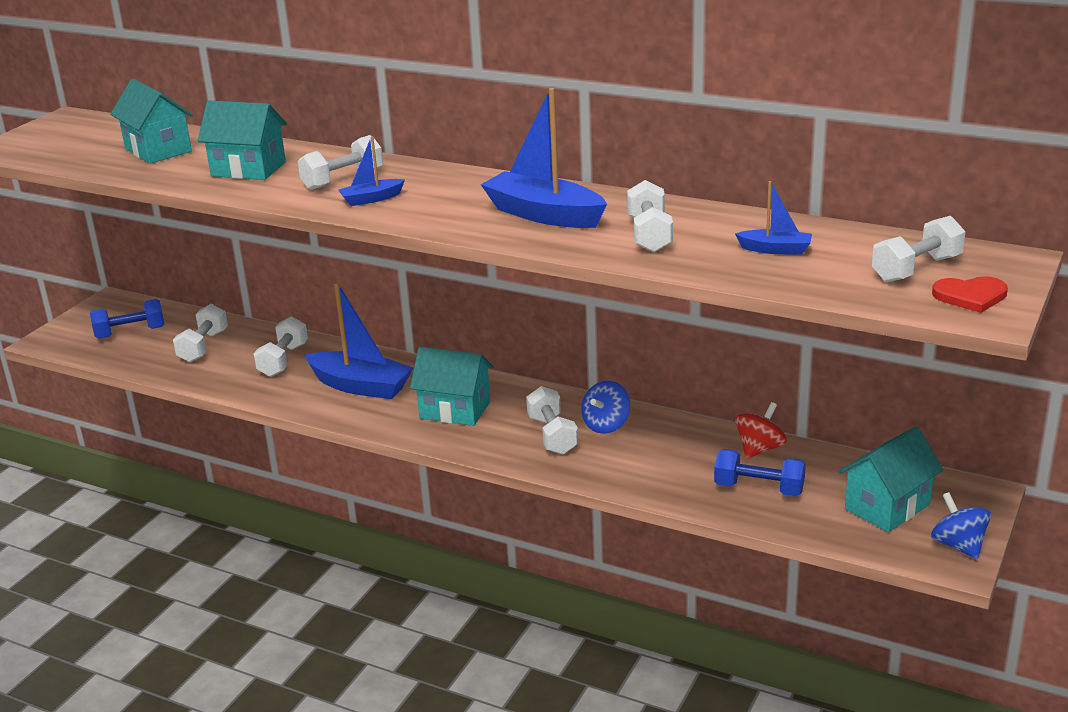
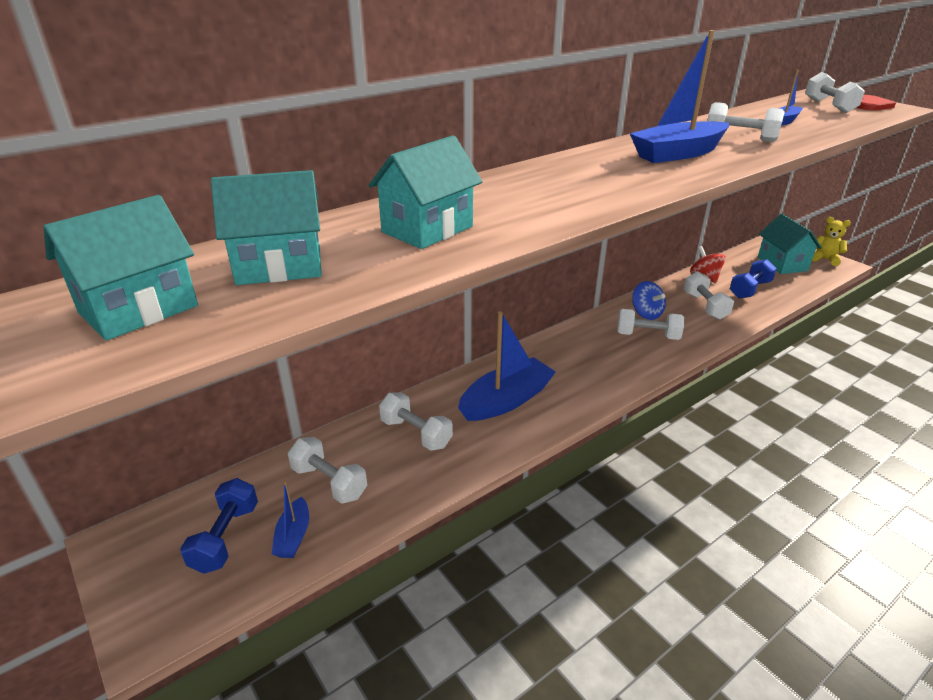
camera: 65 degrees left, 5 degrees up
(343, 179) = (518, 197): white dumbbell -> white dumbbell (705, 306)
(371, 199) = (583, 194): blue boat -> blue boat (293, 536)
(455, 410) = (583, 365): turquoise house -> turquoise house (138, 309)
(958, 545) = (825, 259): blue spinning top -> yellow teddy bear

